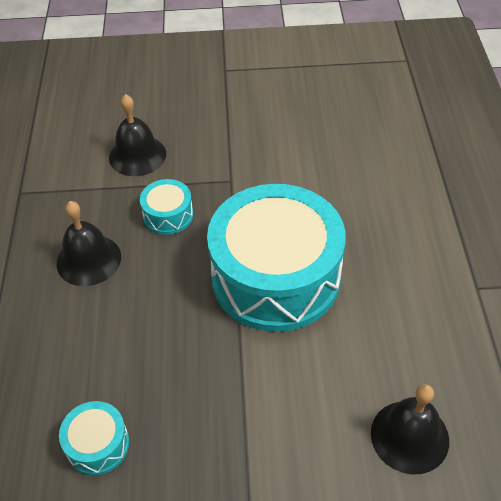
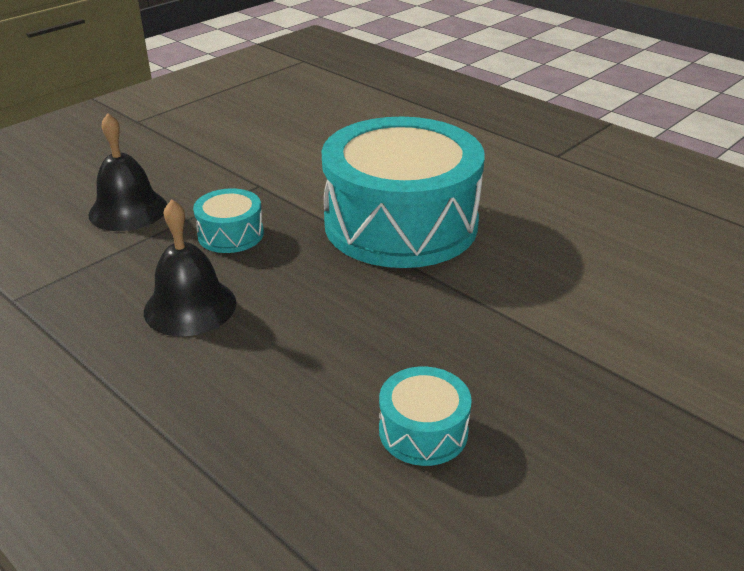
camera: 45 degrees left, 15 degrees down
(409, 436) = (652, 256): black bell -> none

